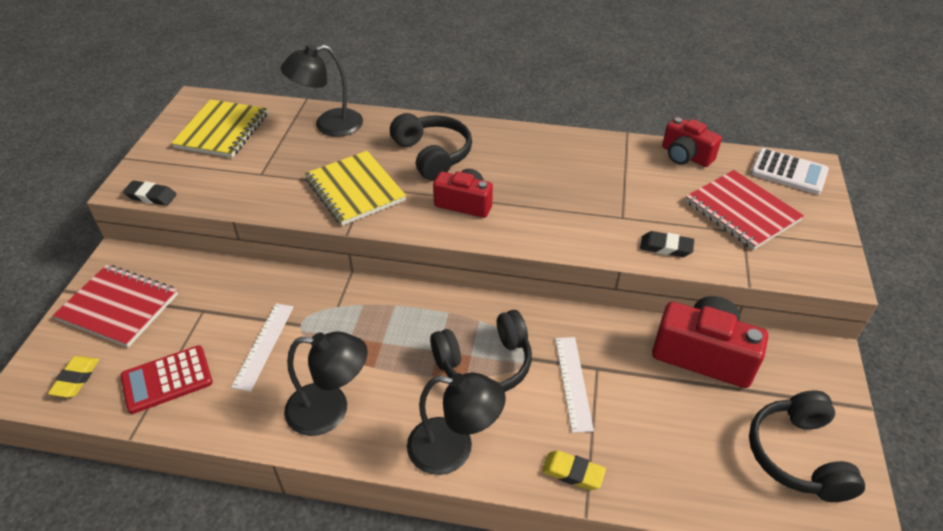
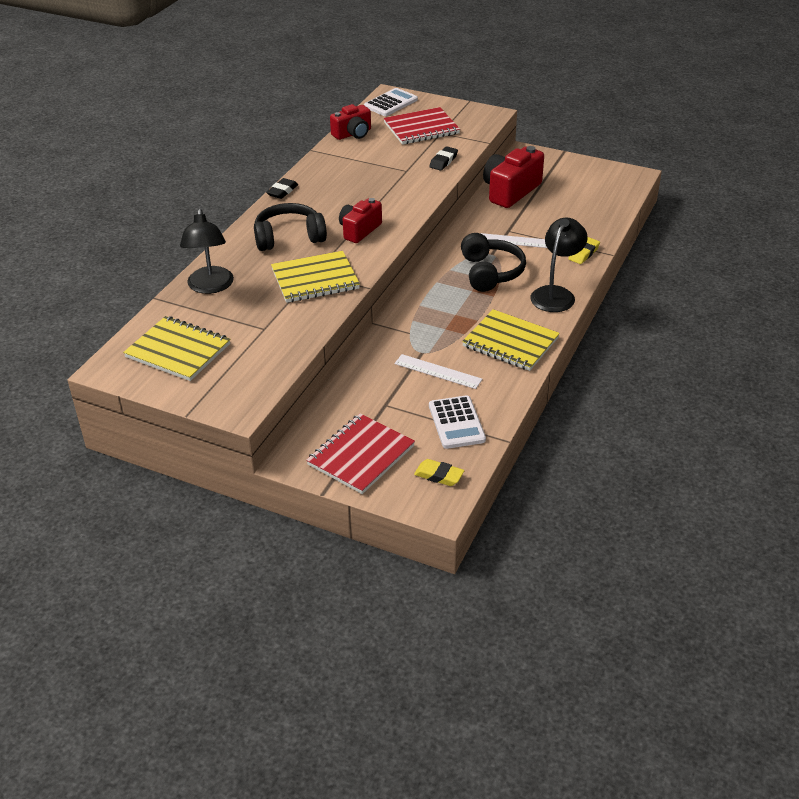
camera: 75 degrees left, 5 degrees down
(151, 196) = (263, 394): black eraser -> black eraser (282, 191)
(167, 380) = (456, 423): red calculator -> white calculator
(330, 410) = (510, 342): black lamp -> yellow notebook
(797, 456) = (589, 180): black headphones -> none

